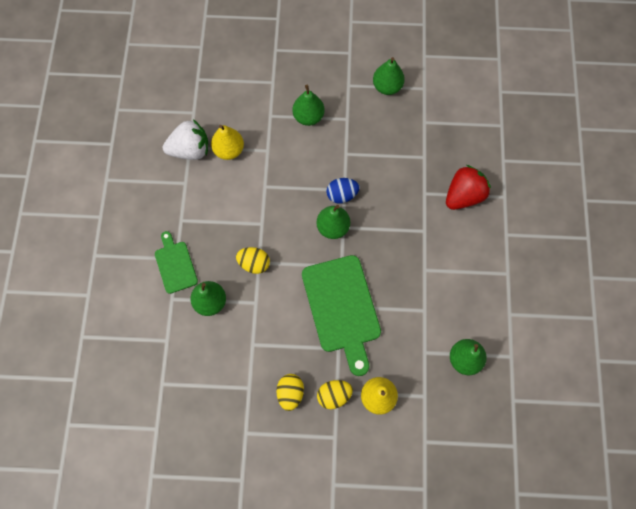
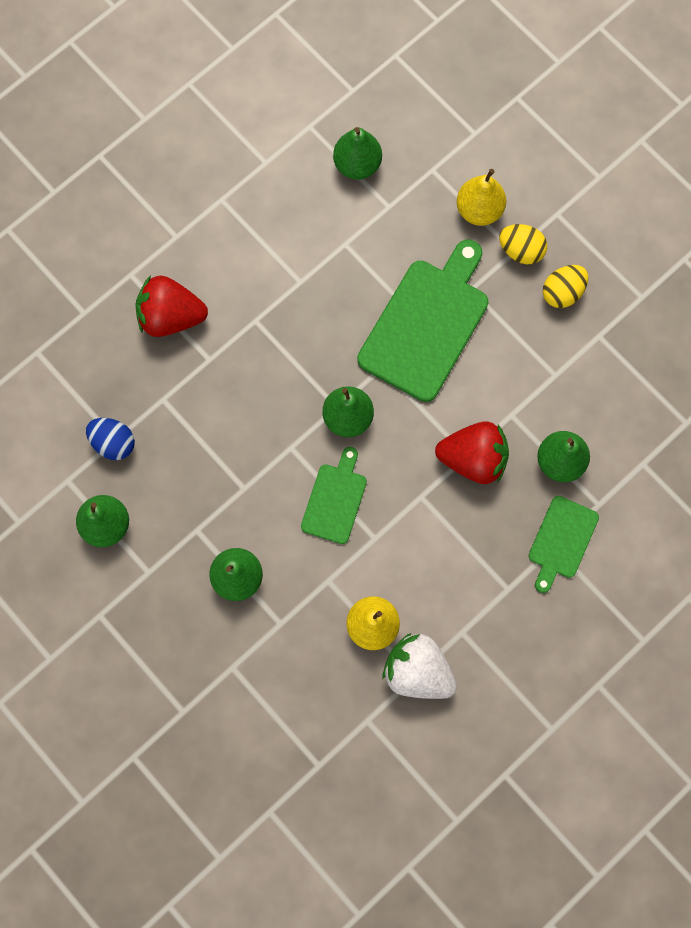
camera: 135 degrees left, 5 degrees up
(254, 264) = (473, 459): yellow egg -> red strawberry
(300, 186) = (335, 500): none -> green cutting board
(342, 195) = (300, 444): blue egg -> blue egg (113, 443)

